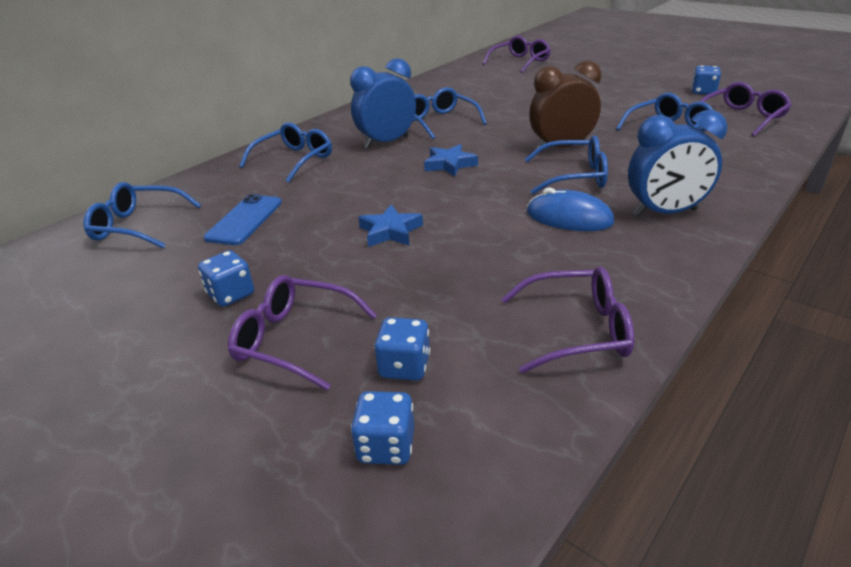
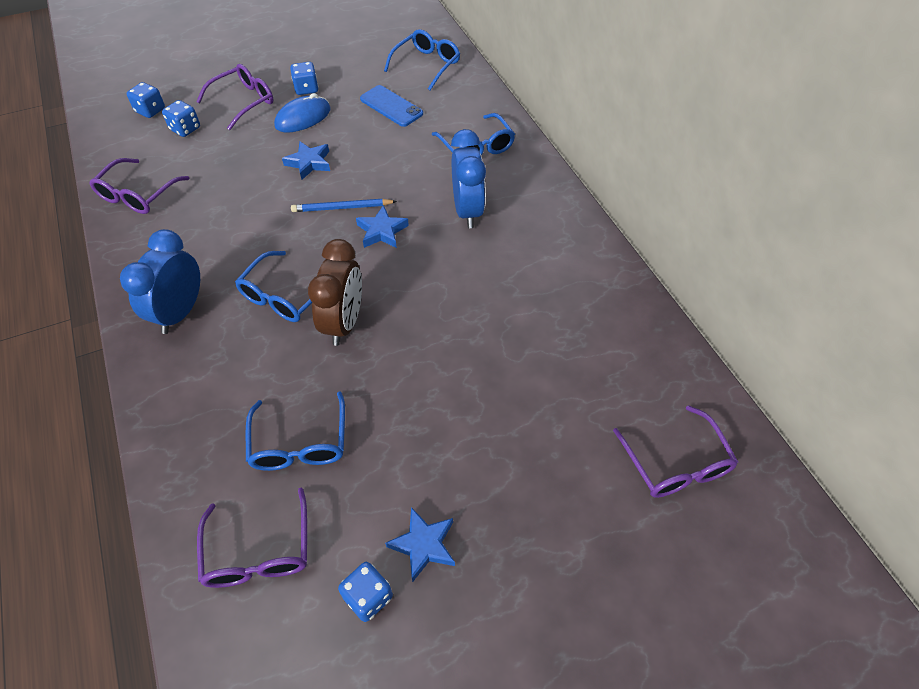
camera: 115 degrees right, 20 degrees up
(440, 121) = (490, 267): blue glasses -> none
(440, 190) = (342, 208): none -> blue pencil
(569, 218) = (232, 255): blue mouse -> blue mouse (303, 118)
(656, 89) = (423, 545): none -> blue star

